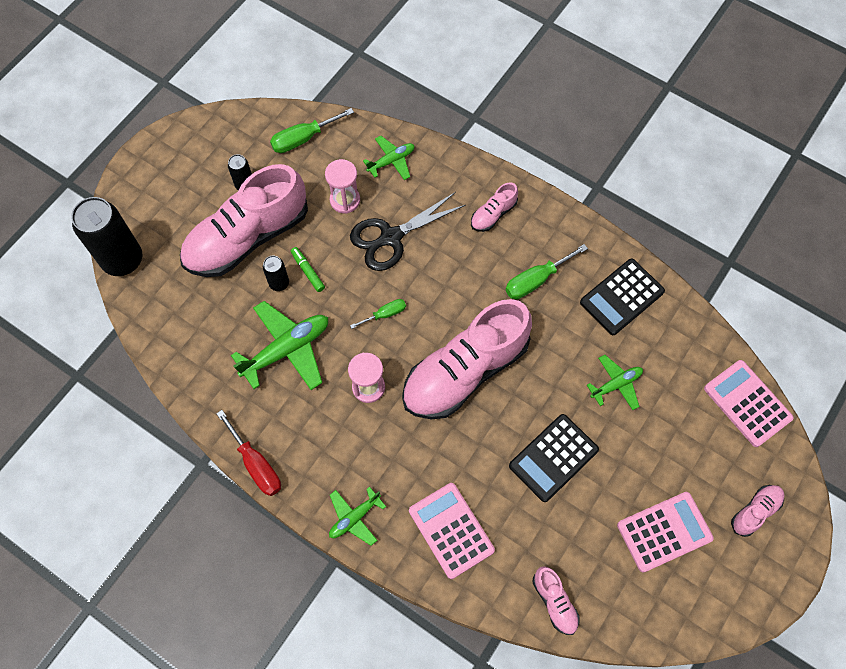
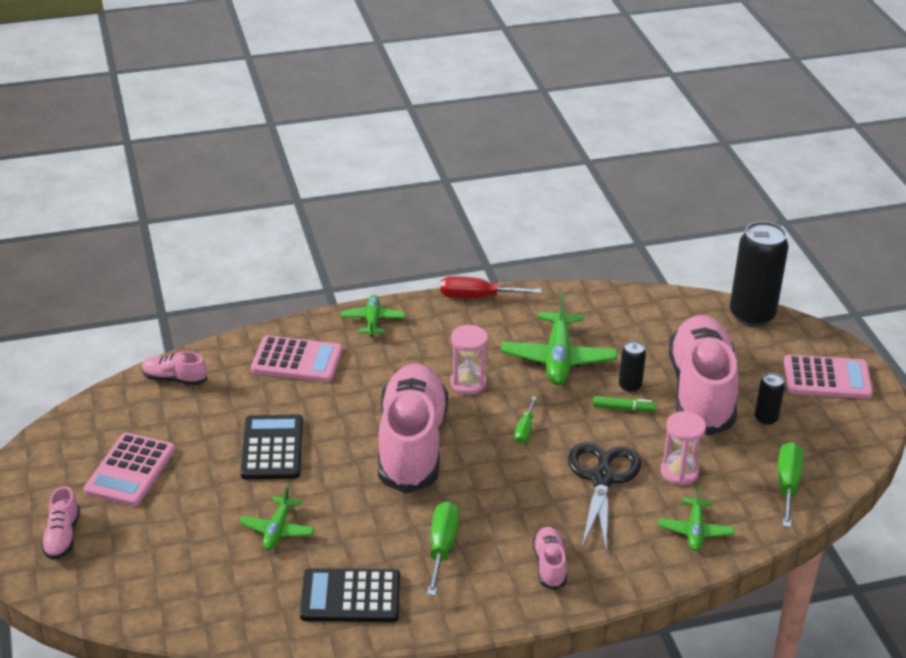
camera: 130 degrees right, 30 degrees down
(621, 297) = (350, 596): black calculator -> black calculator turned 90 degrees counterclockwise
(747, 403) = (142, 606): pink calculator -> pink calculator (827, 378)

